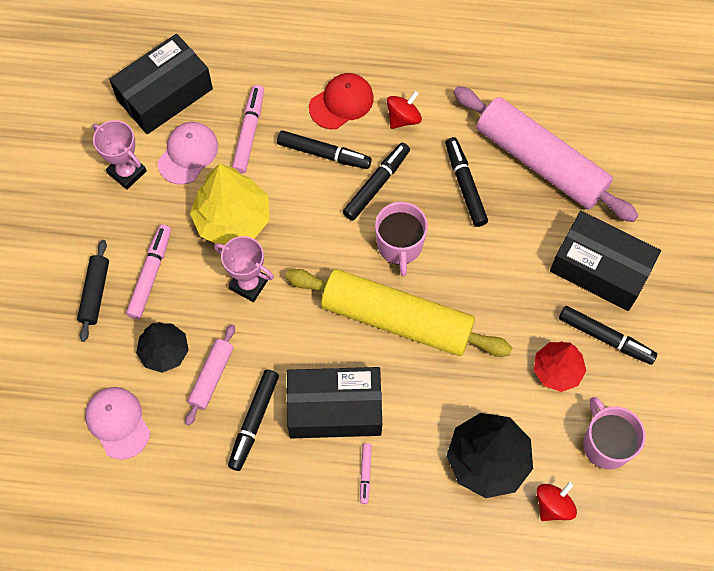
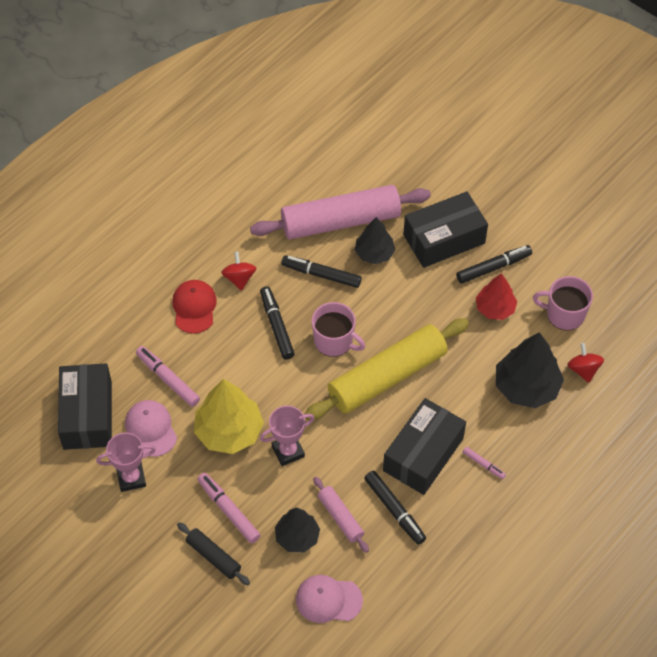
camera: 55 degrees left, 10 degrees down
(324, 153) = (225, 343): black marker -> none
(529, 216) = (374, 253): none -> black tree

